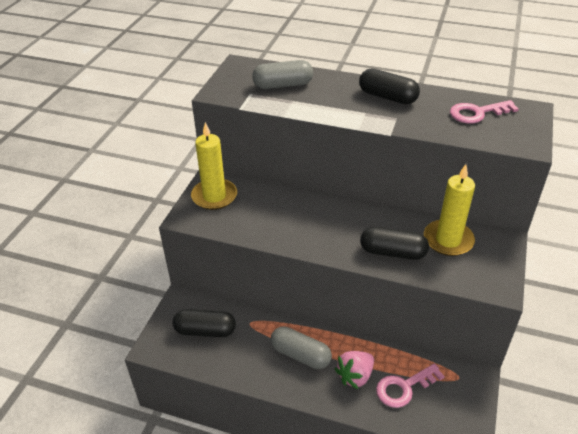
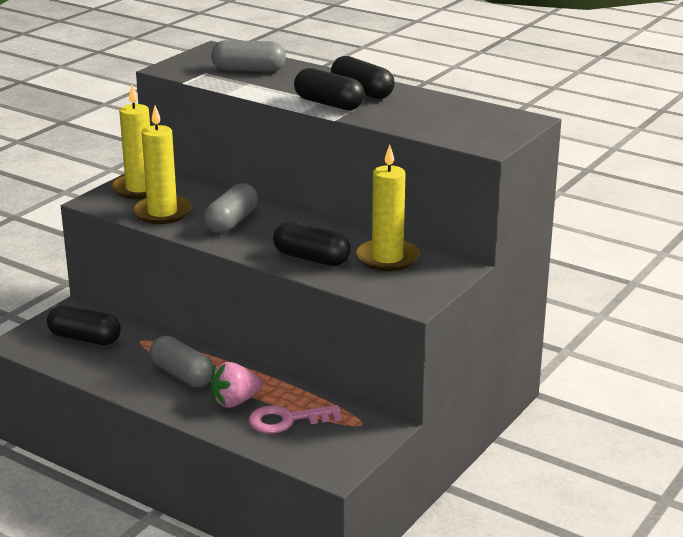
camera: 15 degrees right, 15 degrees down
(247, 221) = (162, 213): none -> yellow candle
(307, 222) = (231, 222): none -> grey capsule
(373, 116) = (329, 104): none -> black capsule
(477, 113) = (455, 115): pink key -> none

